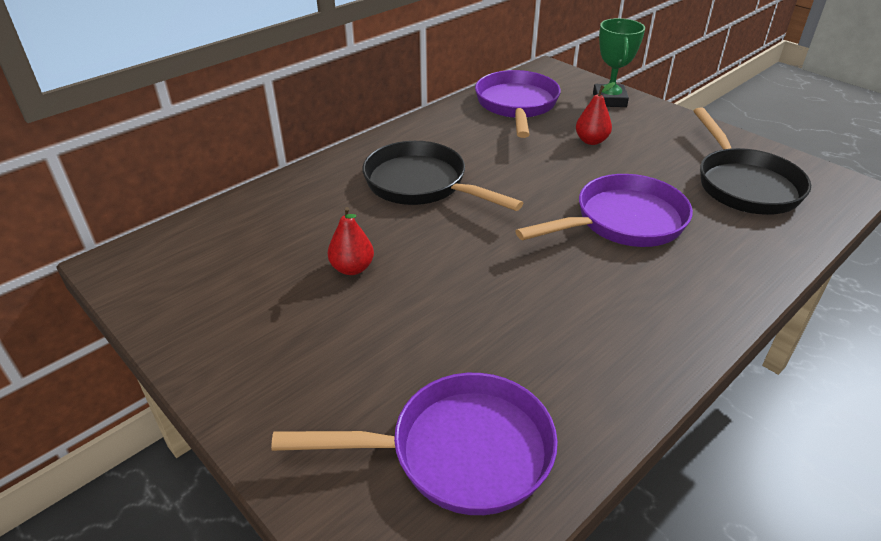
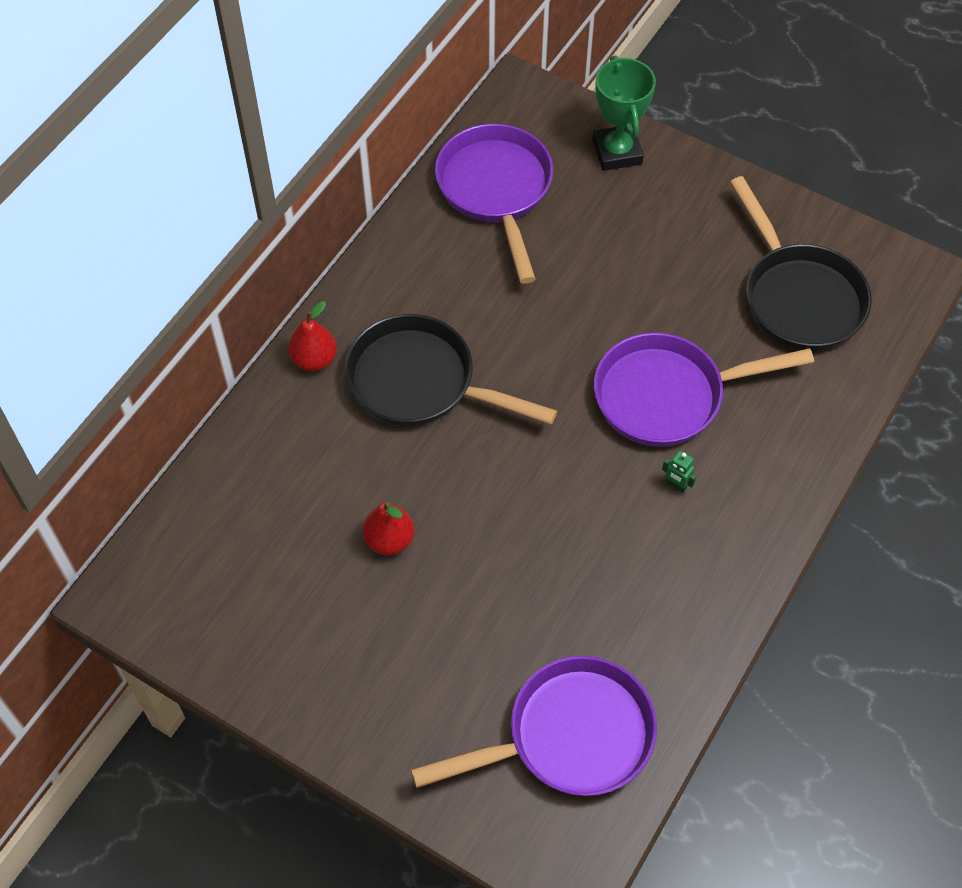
camera: 15 degrees left, 20 degrees up
(591, 141) = (608, 249): red pear -> red pear (314, 359)
(618, 277) = (676, 485): none -> green robot
(622, 222) = (668, 396): purple pan -> purple pan turned 150 degrees counterclockwise

